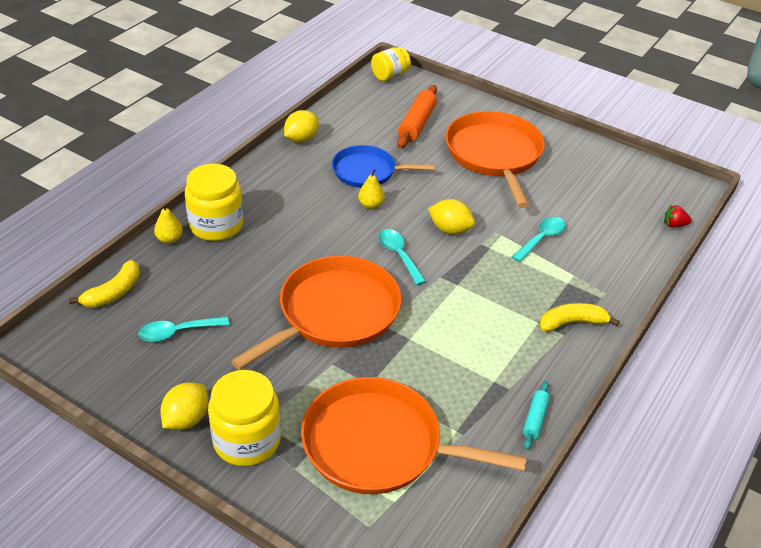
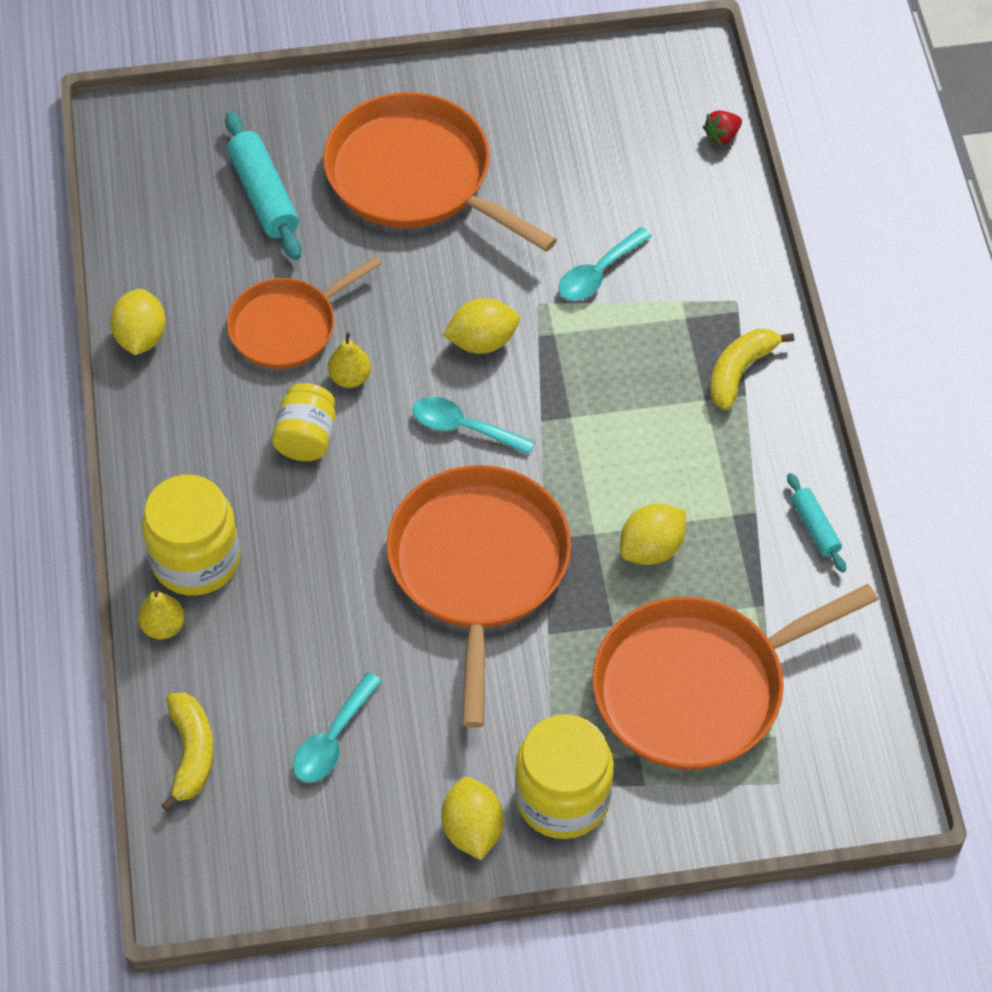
camera: 40 degrees left, 15 degrees up
(367, 171) = (288, 326): blue pan -> orange pan
(390, 76) = (133, 131): yellow jar -> yellow jar (306, 437)
(417, 124) = (264, 195): orange rolling pin -> turquoise rolling pin
(431, 365) = (651, 548): none -> yellow lemon
(541, 239) = (598, 273): turquoise spoon -> turquoise spoon turned 135 degrees counterclockwise

